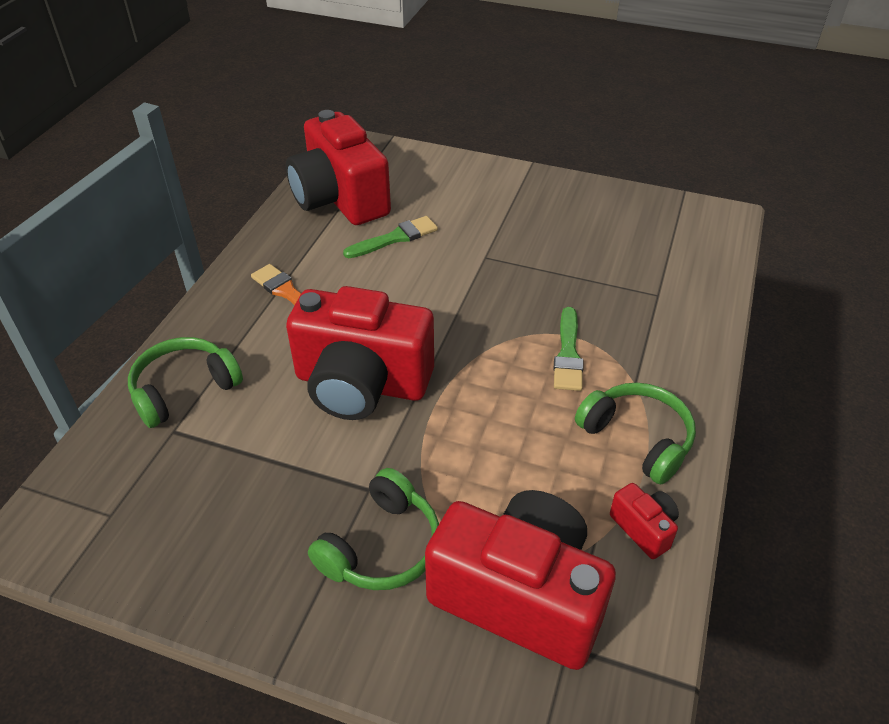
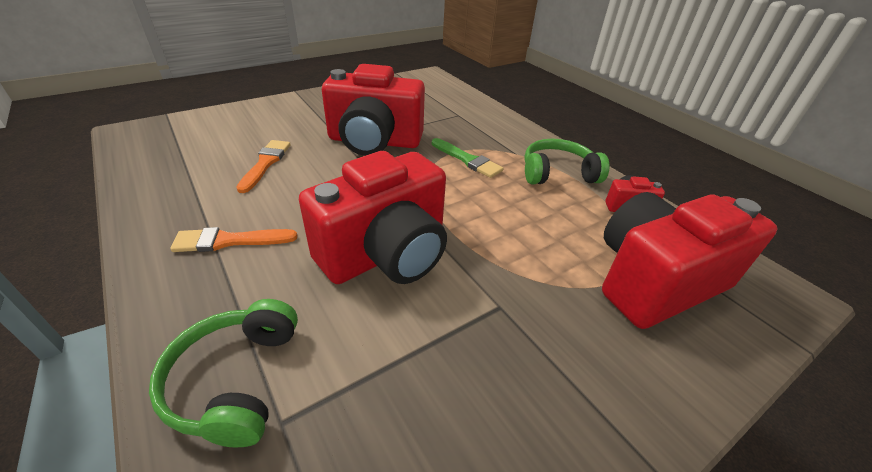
camera: 55 degrees left, 5 degrees down
(340, 199) = (178, 164): red camera -> red camera (374, 141)
(382, 547) = (566, 330): green headphones -> none
(395, 238) = (265, 163): green brush -> orange brush

